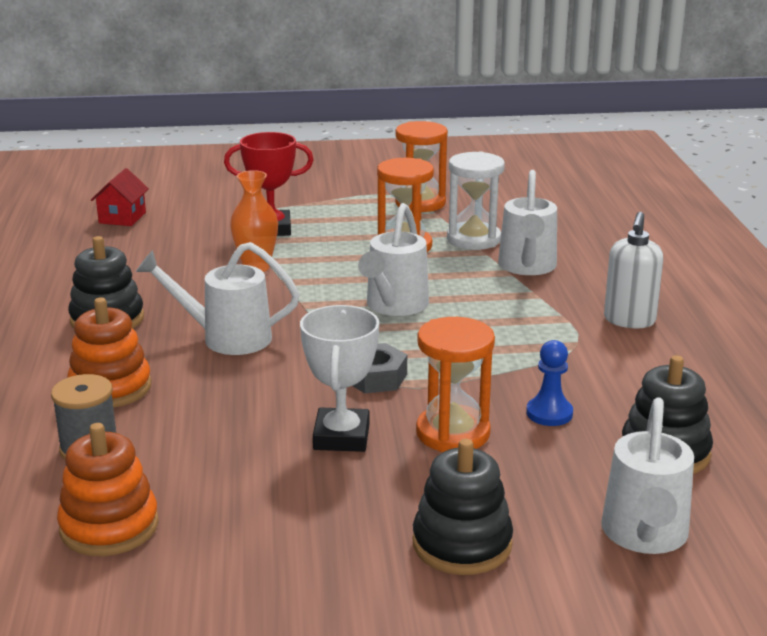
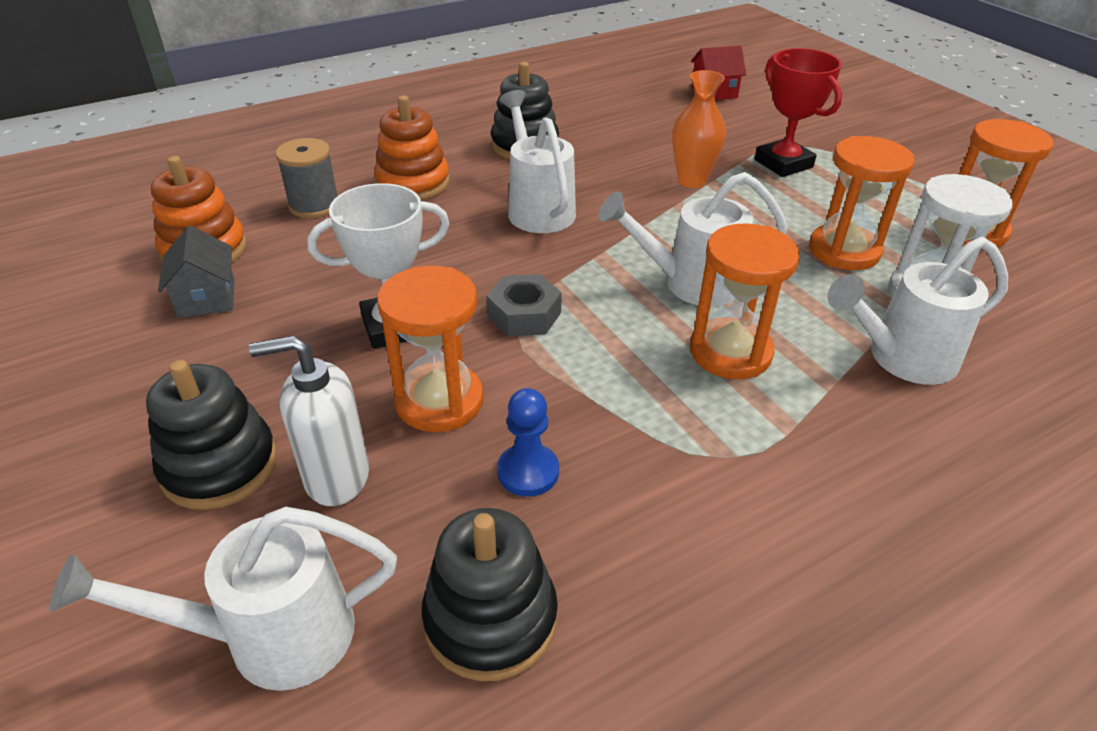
camera: 65 degrees right, 15 degrees up
(205, 532) = (207, 298): none -> grey house
(481, 315) = (730, 352): none -> orange hourglass
(629, 320) = (847, 497): white soap dispenser -> white soap dispenser (336, 477)

